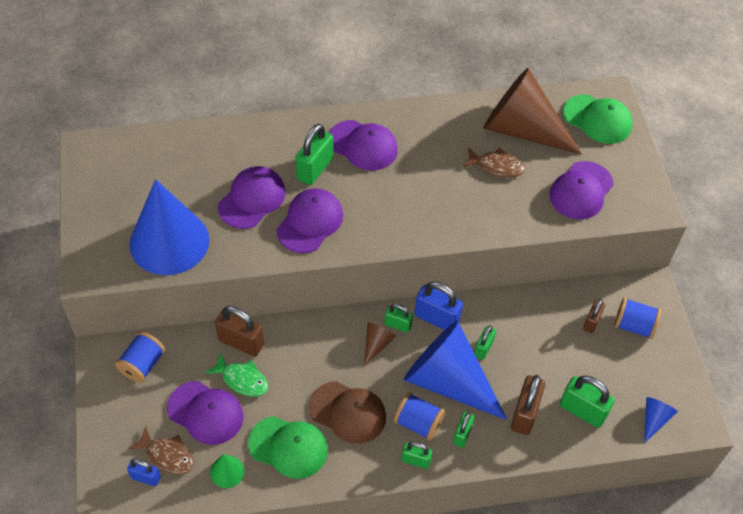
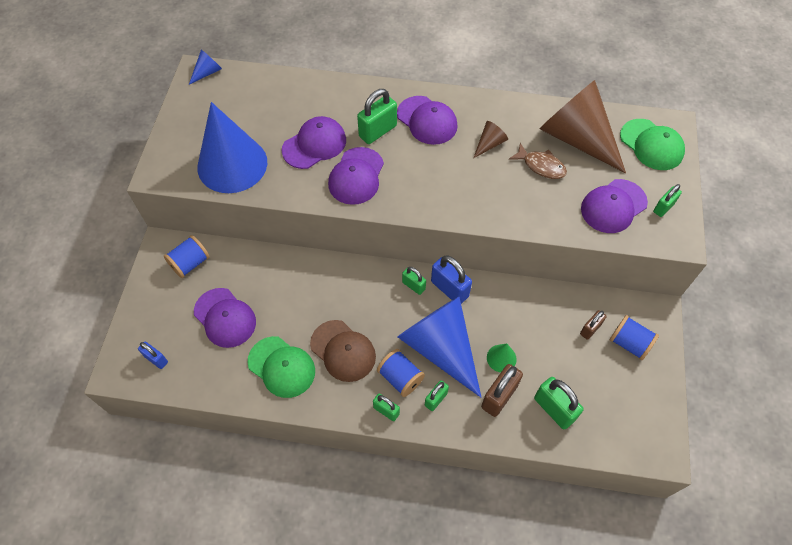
camera: 20 degrees right, 5 degrees up
(167, 455) = (180, 345): brown fish -> none
(227, 471) = (223, 373): green cone -> green cone (501, 358)
(241, 342) = (276, 266): brown padlock -> none
(242, 380) = (265, 298): green fish -> none
(310, 222) = (356, 176): purple cap -> purple cap turned 150 degrees clockwise
(377, 344) = (389, 297): brown cone -> brown cone (489, 144)
(483, 348) = (482, 326): green padlock -> green padlock (663, 208)
(654, 419) = (620, 436): blue cone -> blue cone (207, 72)

